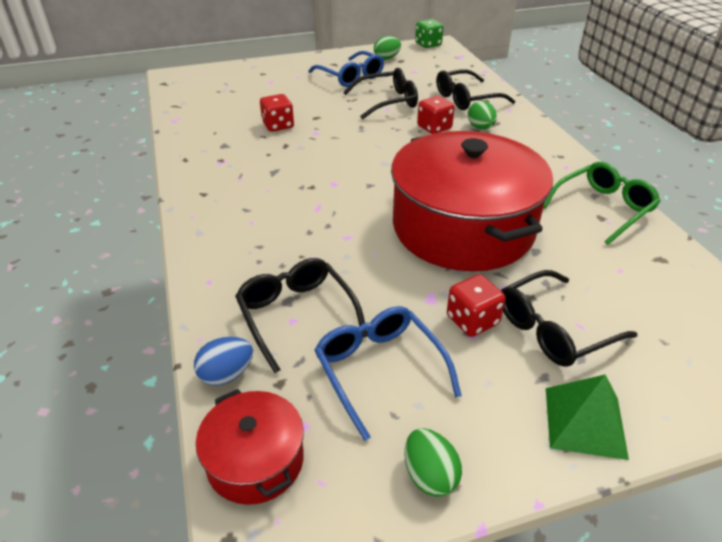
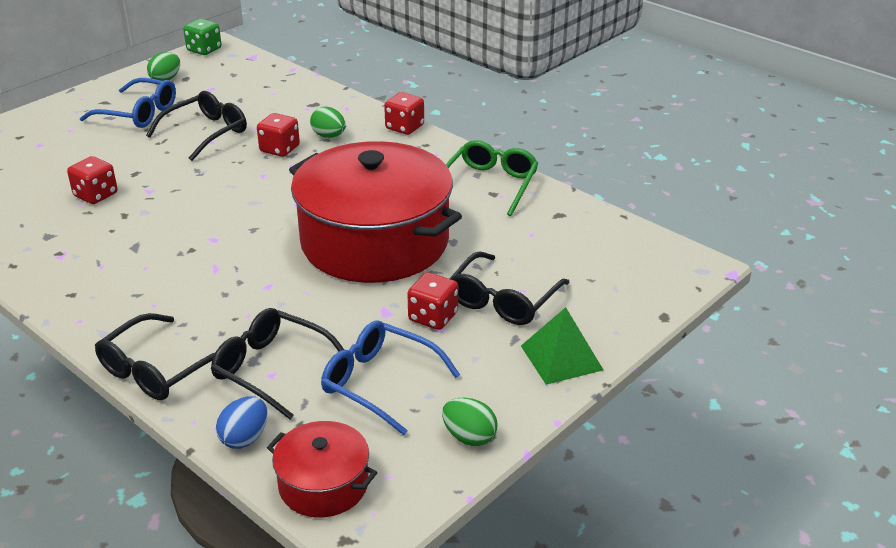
camera: 30 degrees left, 5 degrees down
(467, 99) = (293, 107): black glasses -> black glasses (158, 369)
(550, 137) = (404, 127): none -> red dice

